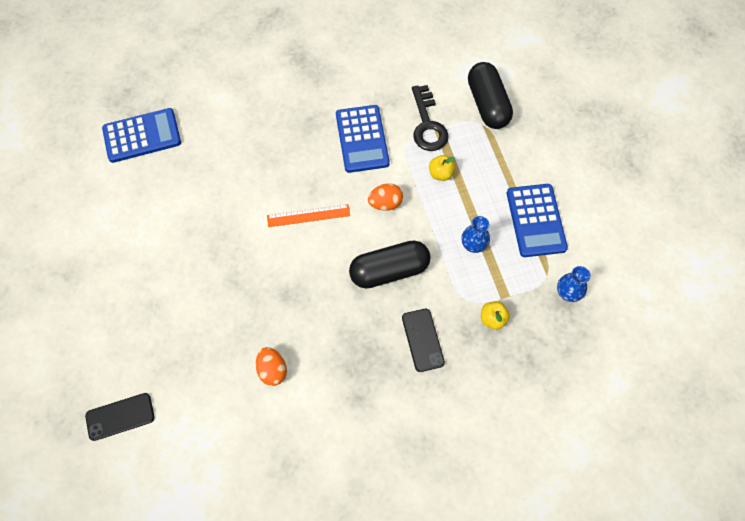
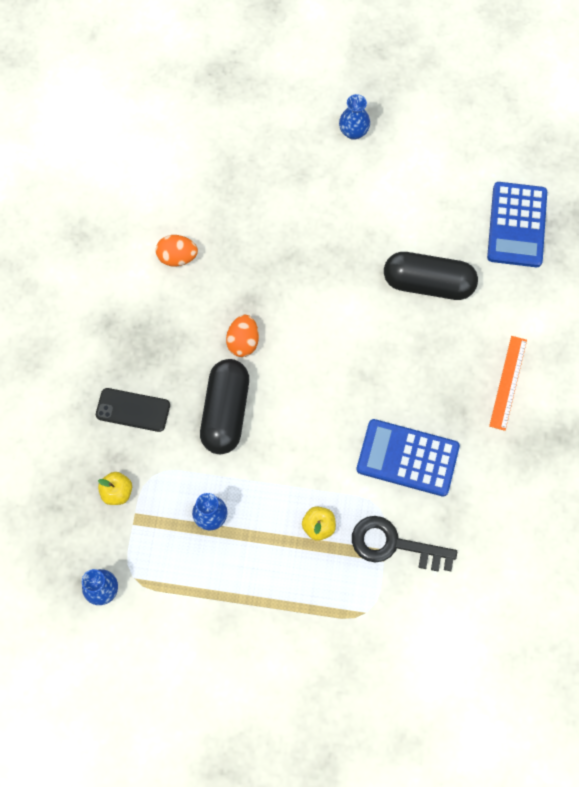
camera: 115 degrees right, 5 degrees up
(94, 282) = (353, 132): none -> blue vase
(120, 417) = (202, 116): black phone -> none
(308, 215) = (333, 357): orange ruler -> orange ruler (508, 382)
(385, 203) = (309, 445): orange egg -> orange egg (243, 342)
(487, 104) = (391, 635): black capsule -> black capsule (428, 283)
(536, 220) = (205, 605): blue calculator -> none

